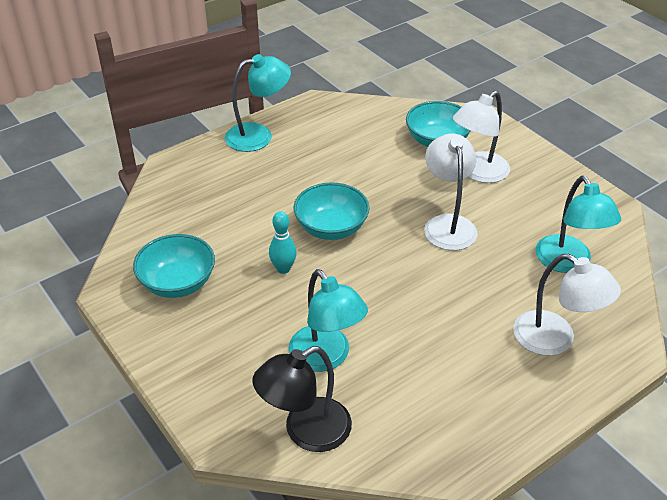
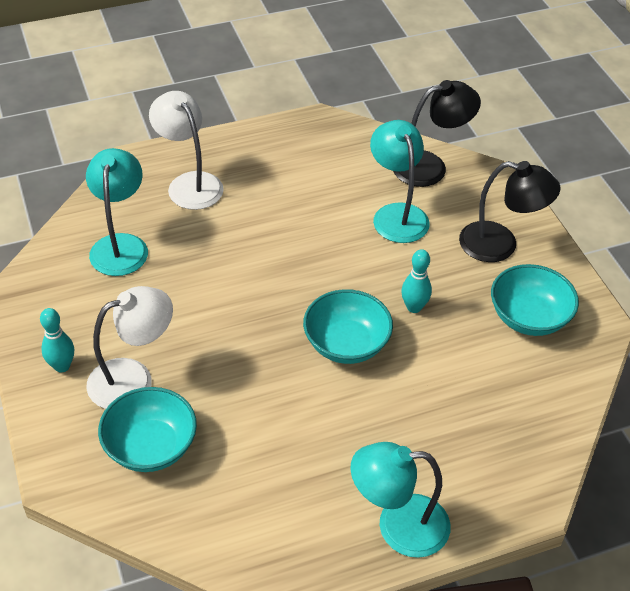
camera: 165 degrees left, 5 degrees up
(210, 348) = (500, 245): none -> black lamp
(448, 224) = (214, 317): white lamp -> none
(534, 169) = (62, 366): none -> turquoise bowling pin

